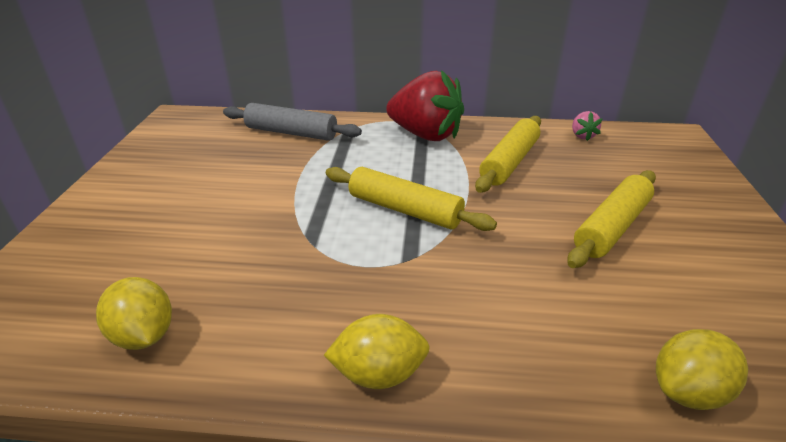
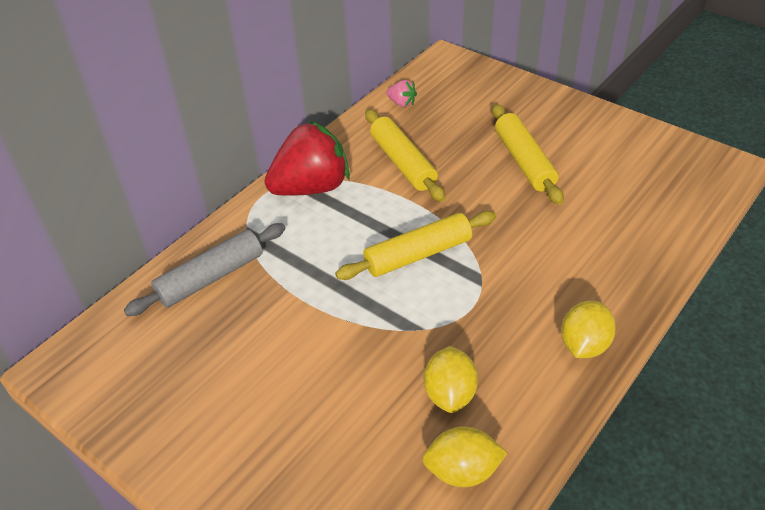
camera: 55 degrees left, 10 degrees up
(688, 391) = (672, 220): yellow lemon -> yellow lemon (450, 394)

